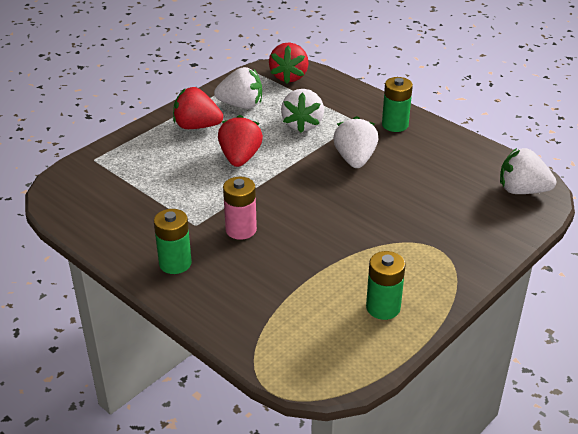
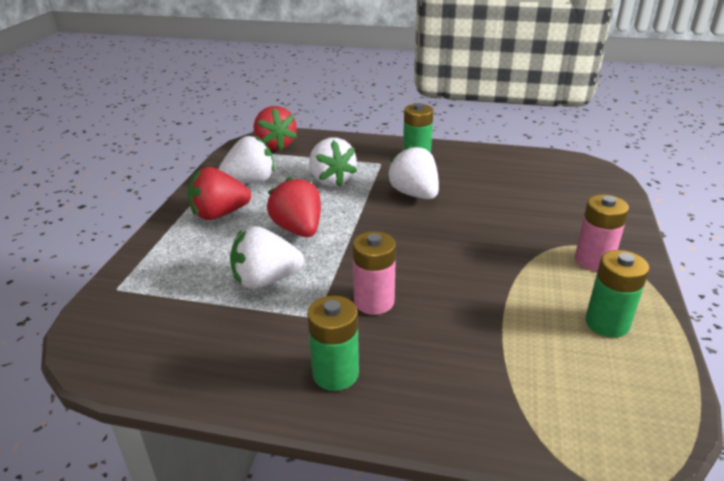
camera: 30 degrees left, 5 degrees down
(432, 263) = (593, 260): none -> pink battery
(522, 190) = (580, 173): white strawberry -> white strawberry (266, 280)

